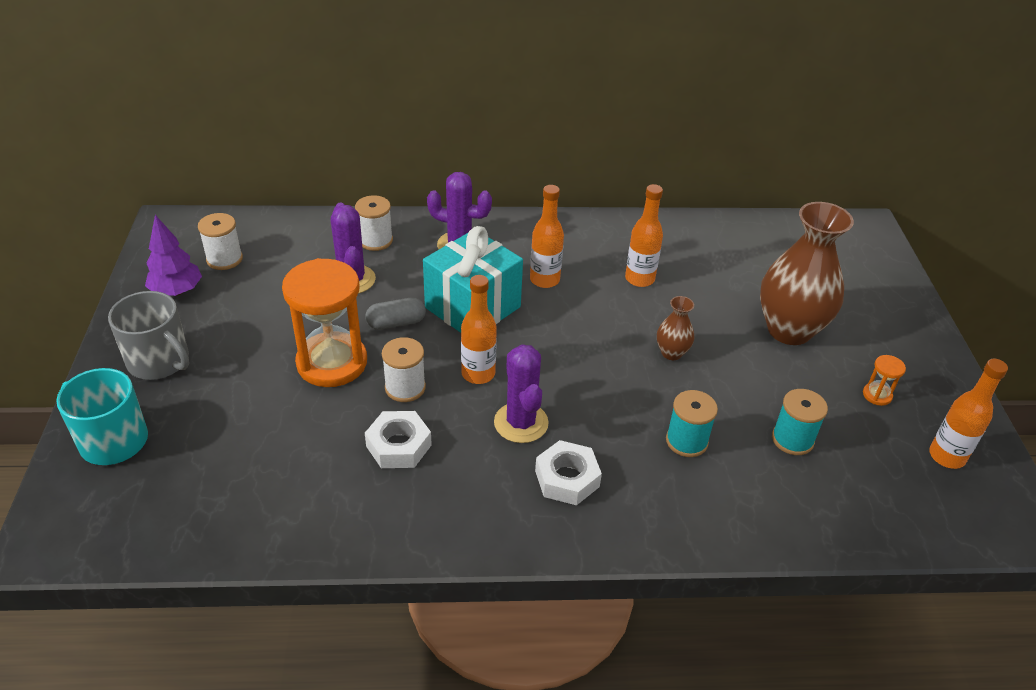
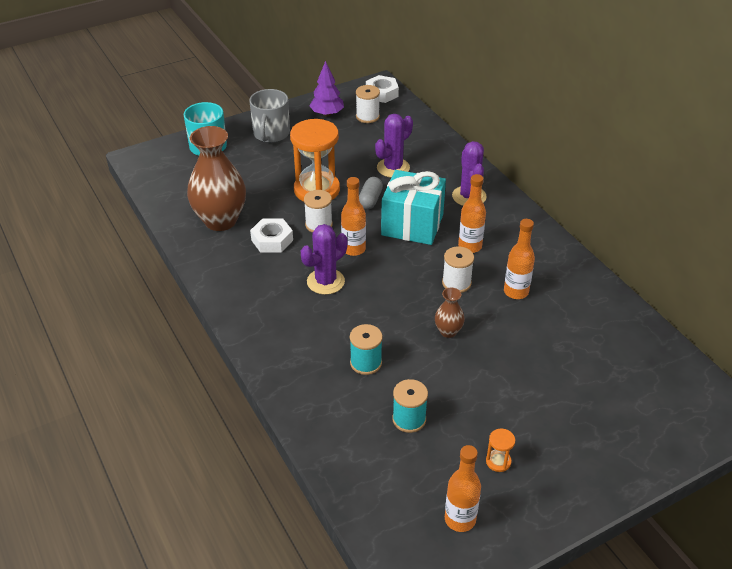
camera: 65 degrees right, 0 degrees up
(375, 240) = (438, 161): white spool -> white spool (456, 283)
(396, 323) = (370, 200): grey capsule -> grey capsule turned 60 degrees clockwise
(567, 478) = (294, 316): white nut -> white nut (382, 93)
(789, 330) = (532, 391): brown vase -> brown vase (220, 220)

